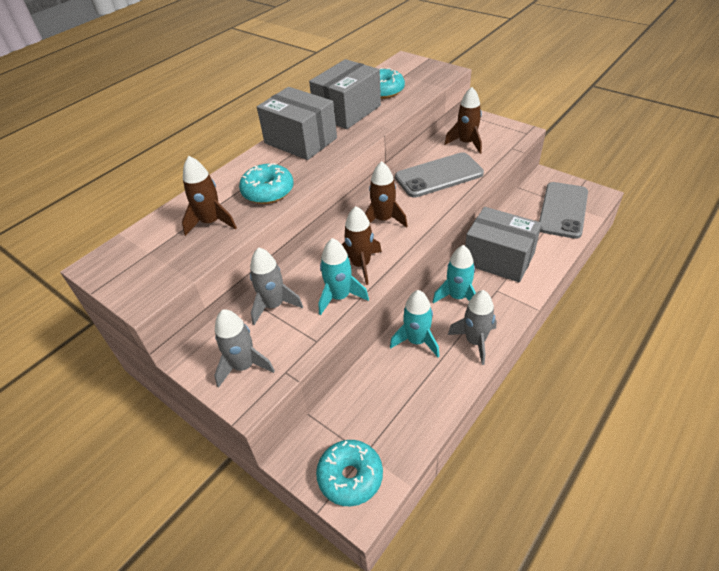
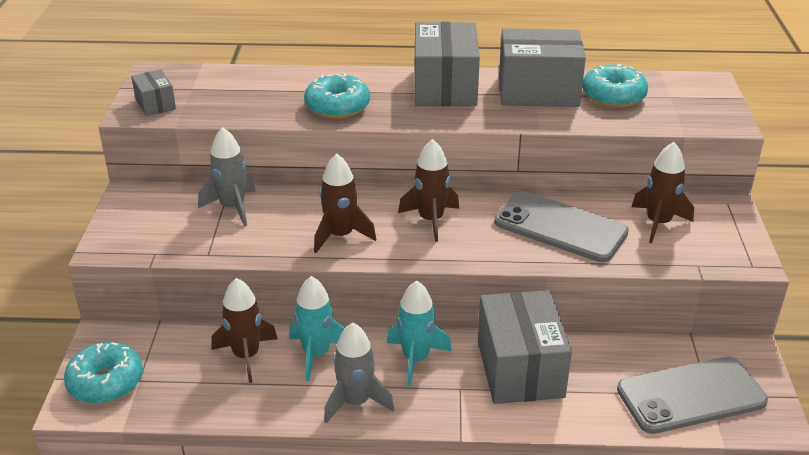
camera: 50 degrees right, 10 degrees down
(146, 281) = (155, 104): none -> grey box
(211, 222) = (260, 98): brown rocket -> brown rocket (246, 356)
(244, 366) = (143, 226): grey rocket -> none
(339, 297) = (280, 242): turquoise rocket -> none

